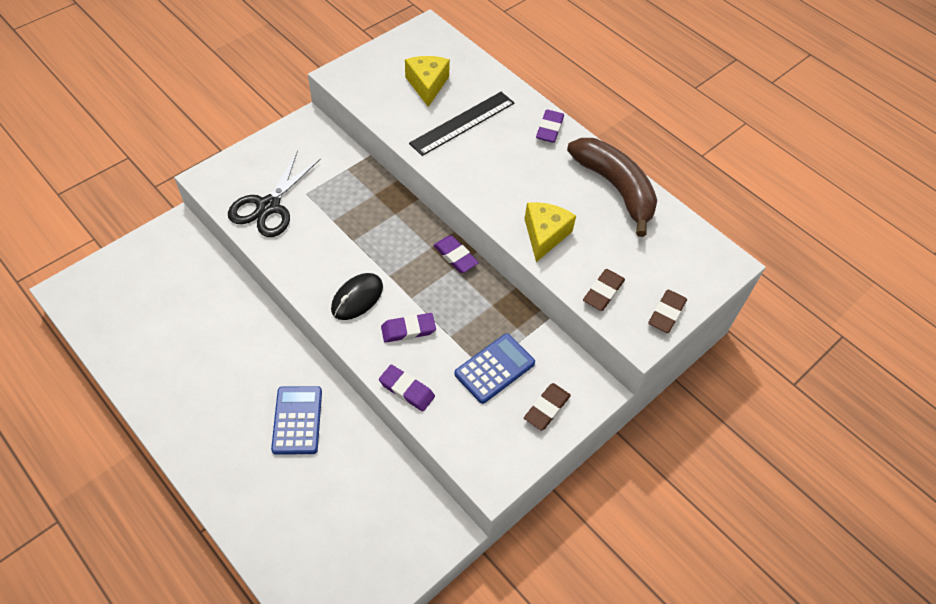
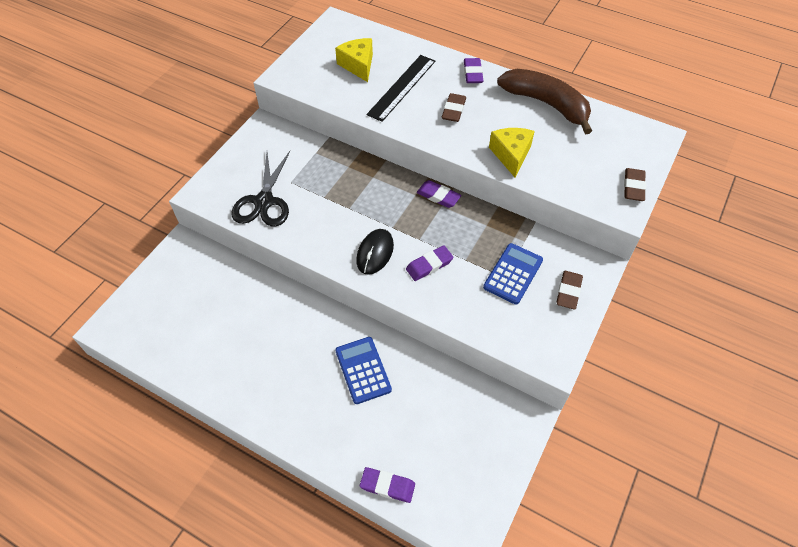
camera: 15 degrees left, 0 degrees up
(406, 390) = (451, 313): purple eraser -> purple eraser (387, 486)
(603, 292) = (578, 185): brown eraser -> brown eraser (453, 110)

